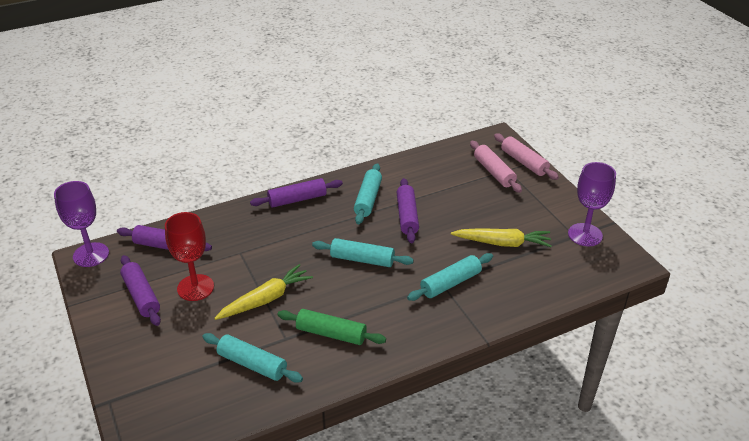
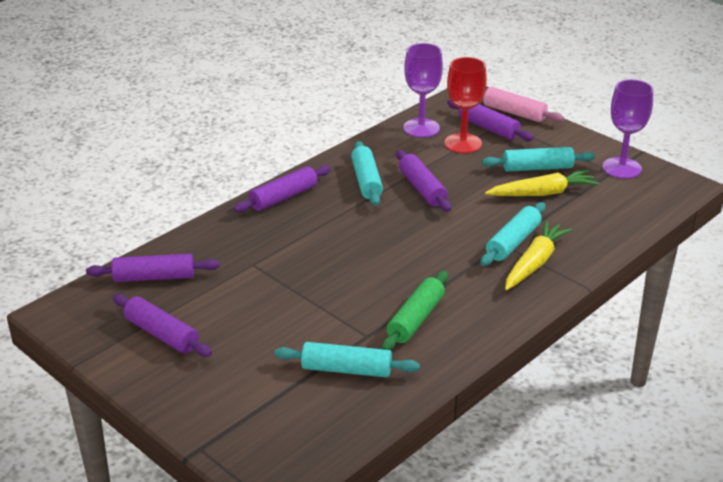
camera: 20 degrees left, 5 degrees down
(91, 255) = (63, 307): purple goblet -> purple goblet (421, 128)
(195, 287) = (223, 311): red goblet -> red goblet (463, 143)
(266, 299) = (317, 303): yellow carrot -> yellow carrot (534, 263)
(331, 334) = (416, 319): green rolling pin -> green rolling pin turned 60 degrees counterclockwise
(362, 259) = (400, 241): turquoise rolling pin -> turquoise rolling pin (537, 168)
(494, 172) = (488, 128): pink rolling pin -> purple rolling pin

